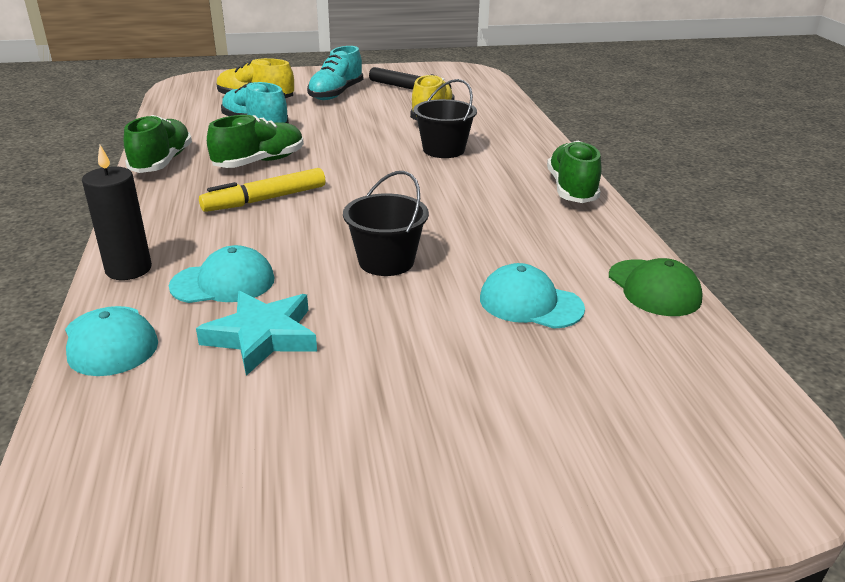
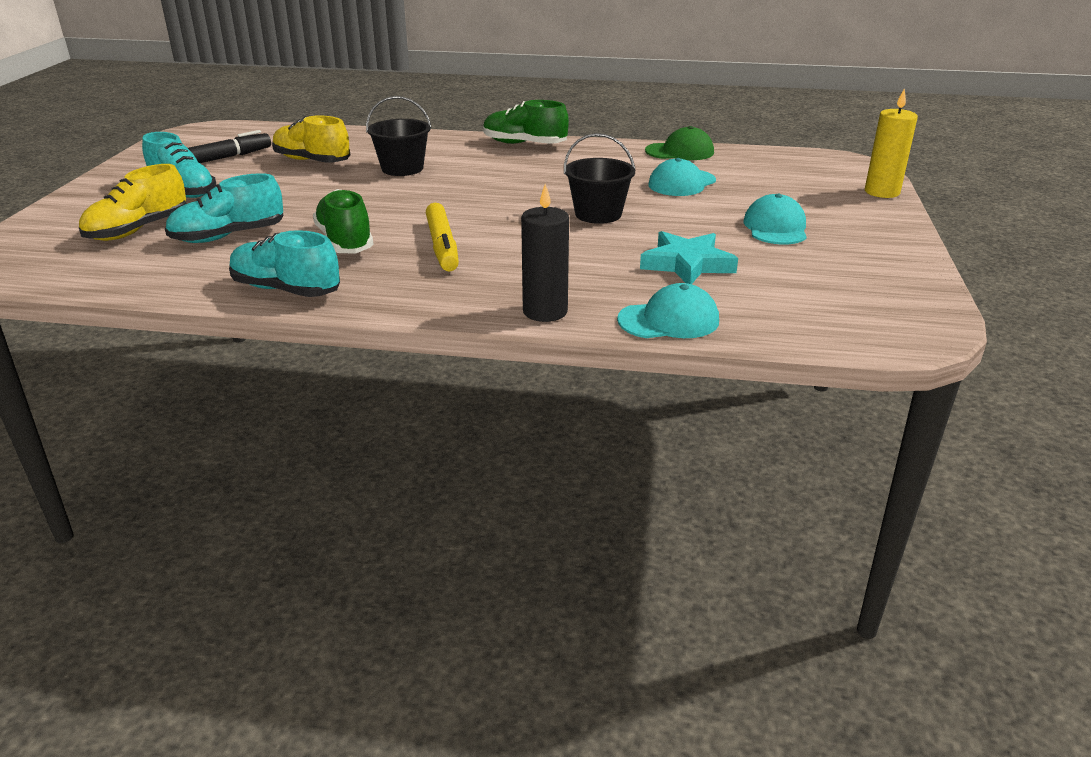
camera: 70 degrees left, 0 degrees up
(162, 162) = (286, 290): green shoe -> turquoise shoe
(223, 282) = (596, 273): turquoise cap -> turquoise cap (775, 227)
(659, 515) = (882, 192): none -> yellow candle

